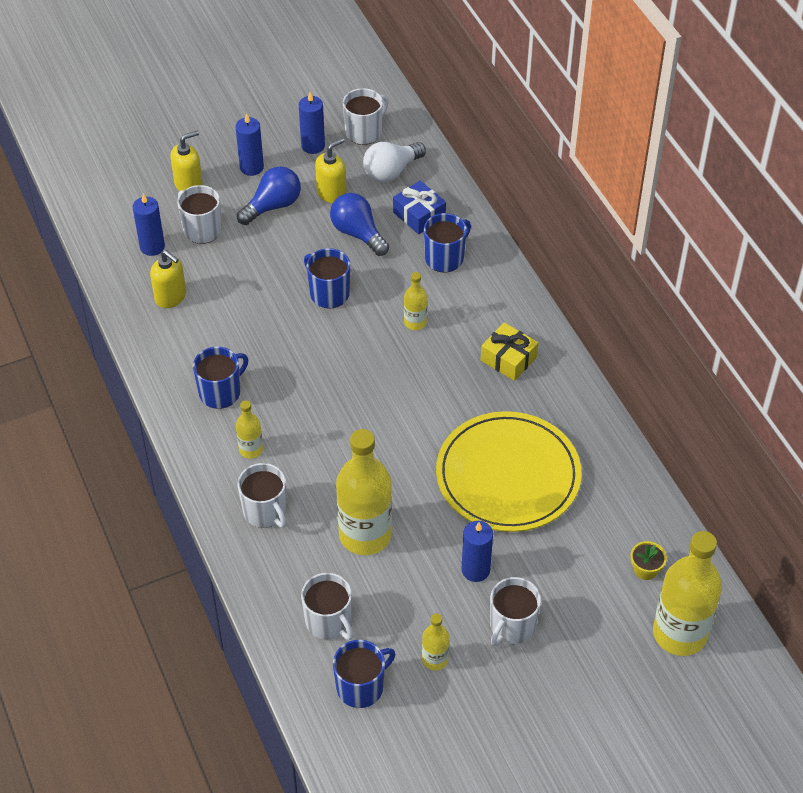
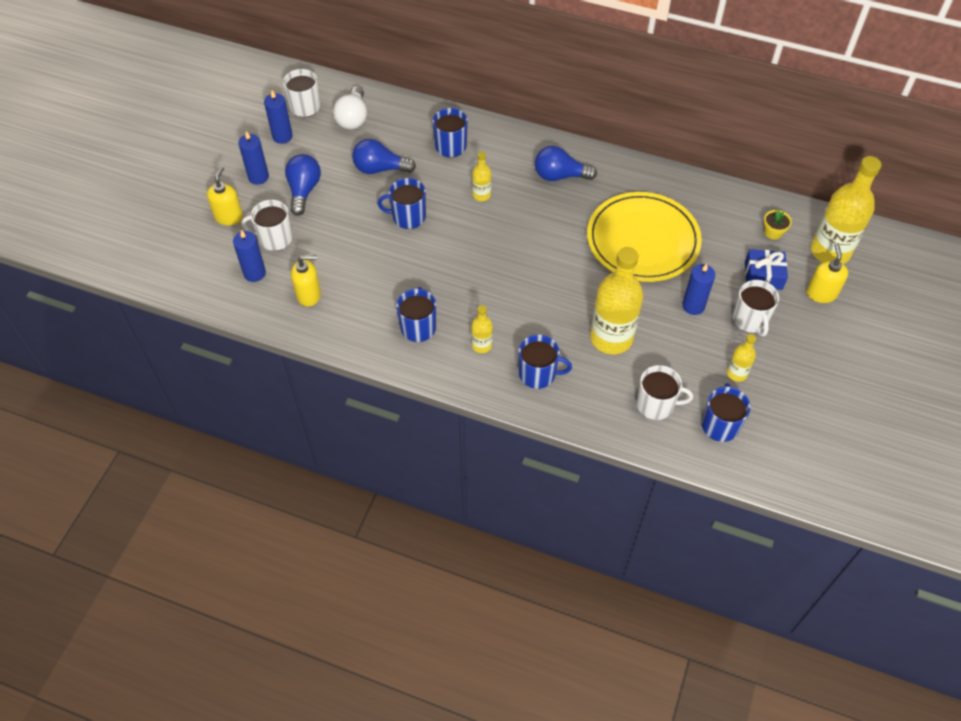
camera: 45 degrees left, 5 degrees up
(265, 511) = (538, 374): white mug -> blue mug
(331, 193) = (332, 156): yellow soap dispenser -> yellow soap dispenser (821, 293)
(419, 215) = (403, 132): blue gift -> blue gift (763, 275)
(508, 359) = (560, 176): yellow gift -> blue light bulb

